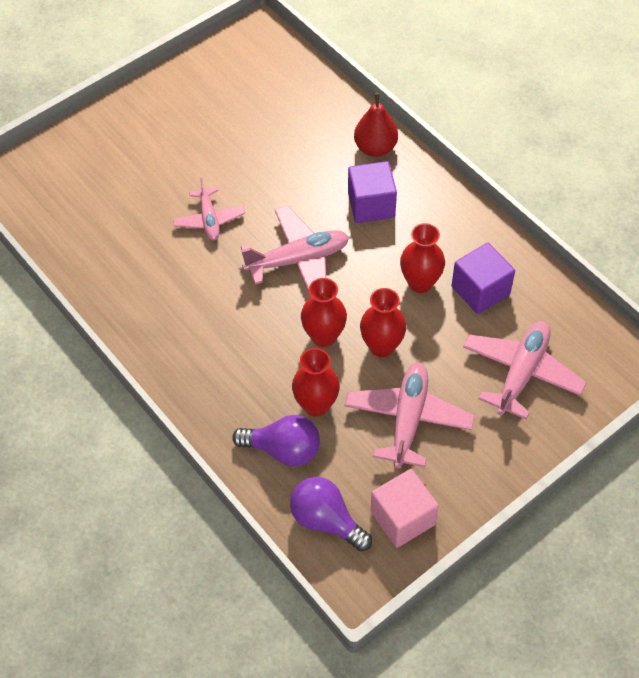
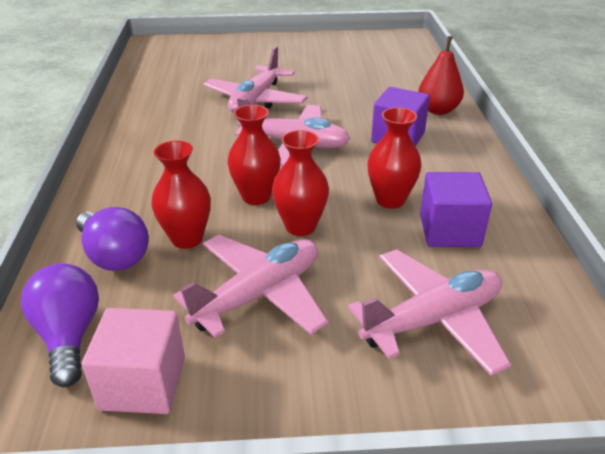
camera: 35 degrees right, 20 degrees down
(209, 219) = (256, 100): pink plane -> pink plane, size x1.61

